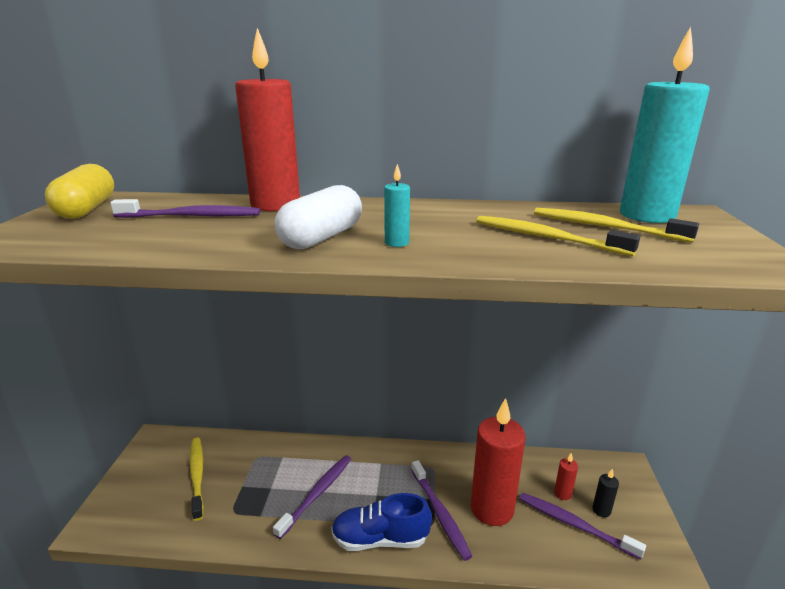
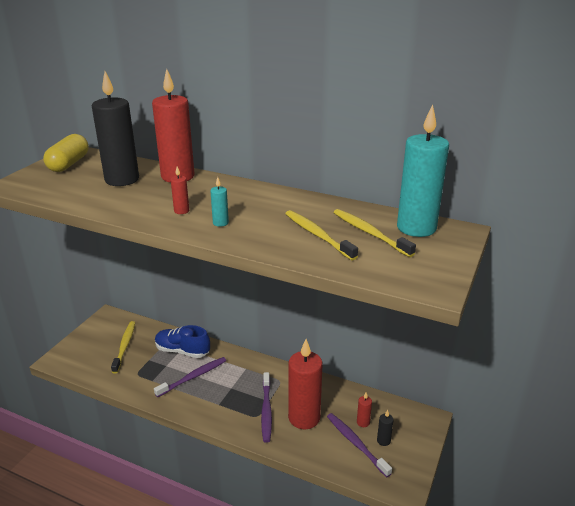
camera: 20 degrees right, 5 degrees up
(191, 216) = (122, 180): purple toothbrush -> black candle
(322, 237) = (181, 211): white capsule -> red candle
(380, 539) = (218, 414): blue shoe -> blue shoe (182, 351)

